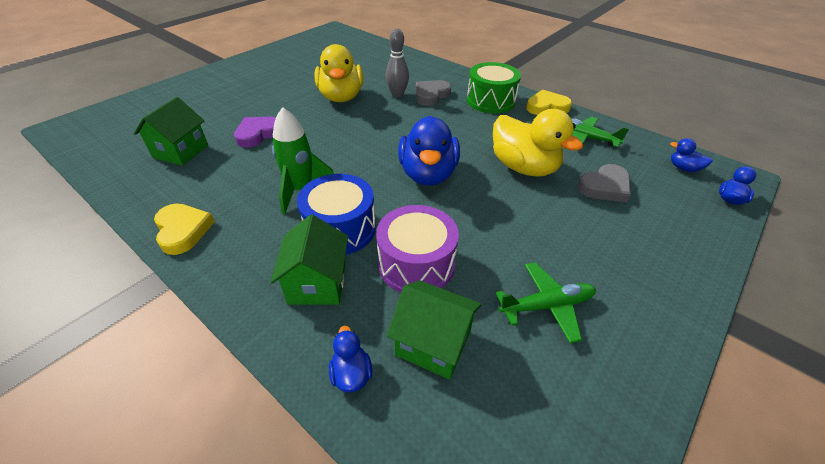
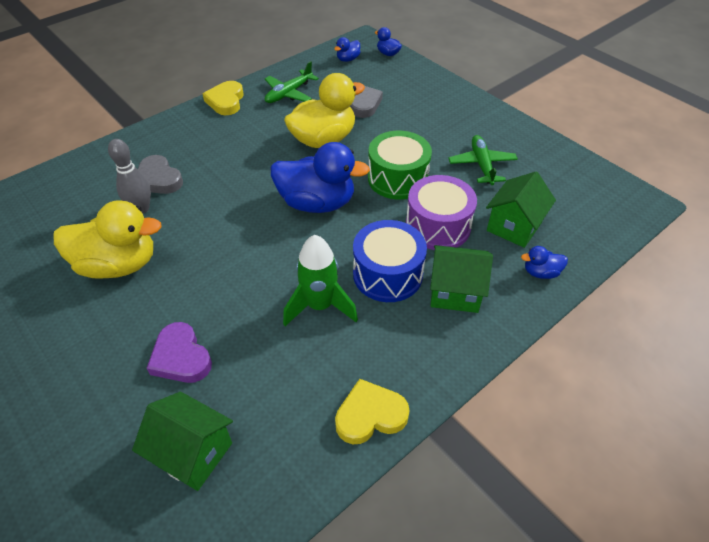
camera: 80 degrees left, 5 degrees up
(490, 101) = (195, 135): green drum -> green drum (397, 178)

